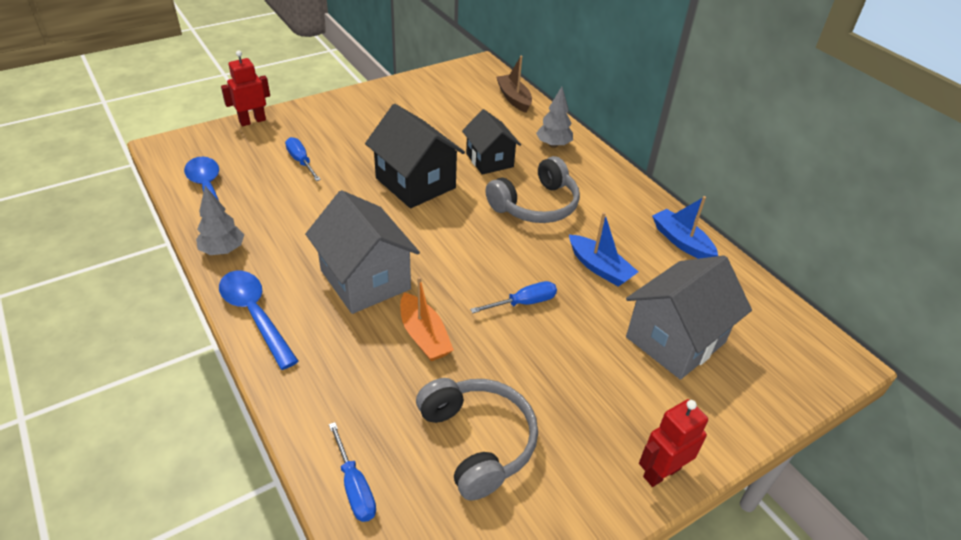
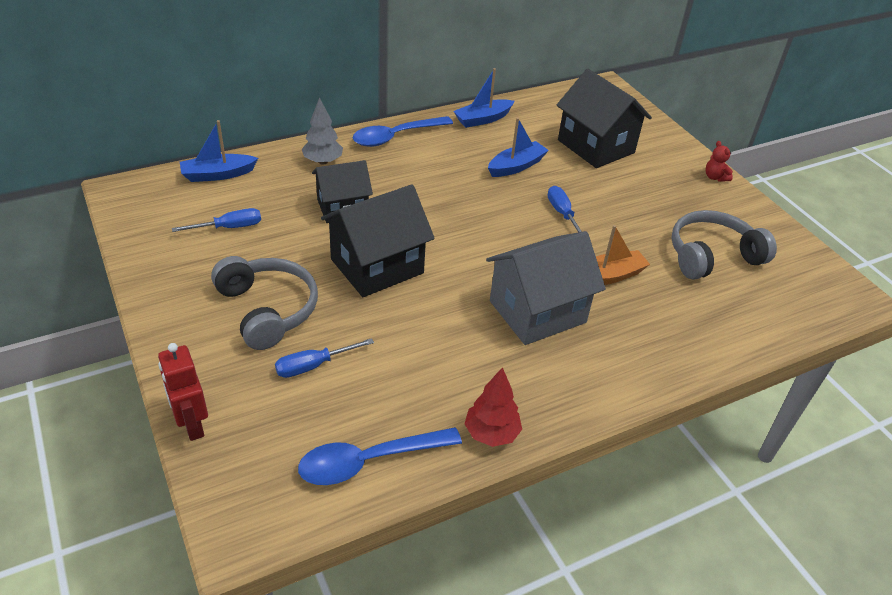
camera: 85 degrees left, 0 degrees up
(223, 250) = (491, 434): grey tree -> red tree
(255, 315) = (595, 396): blue spoon -> blue spoon (396, 137)
(355, 487) = (770, 324): blue screwdriver -> blue screwdriver (229, 227)
(514, 99) = (218, 174): brown boat -> blue boat
(536, 205) = (426, 188): grey headphones -> grey headphones (268, 310)
(661, 472) = (715, 177): red robot -> red teddy bear
(675, 340) = (596, 146): grey house -> black house

